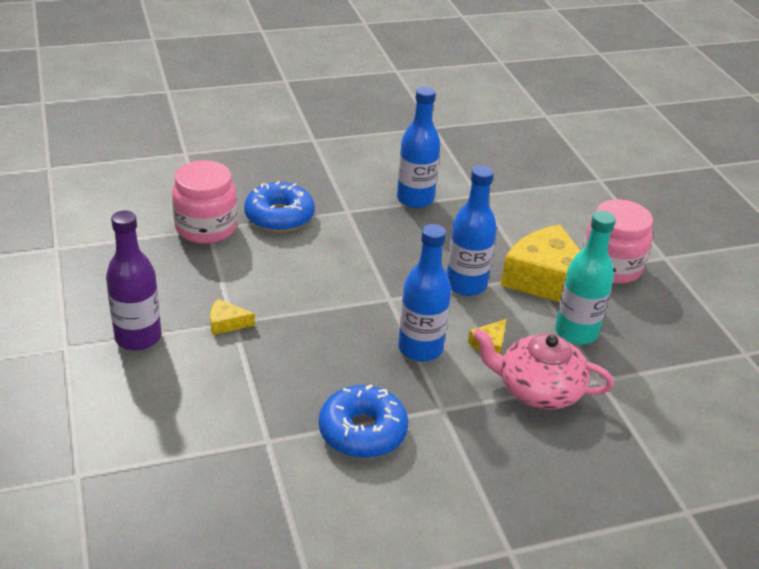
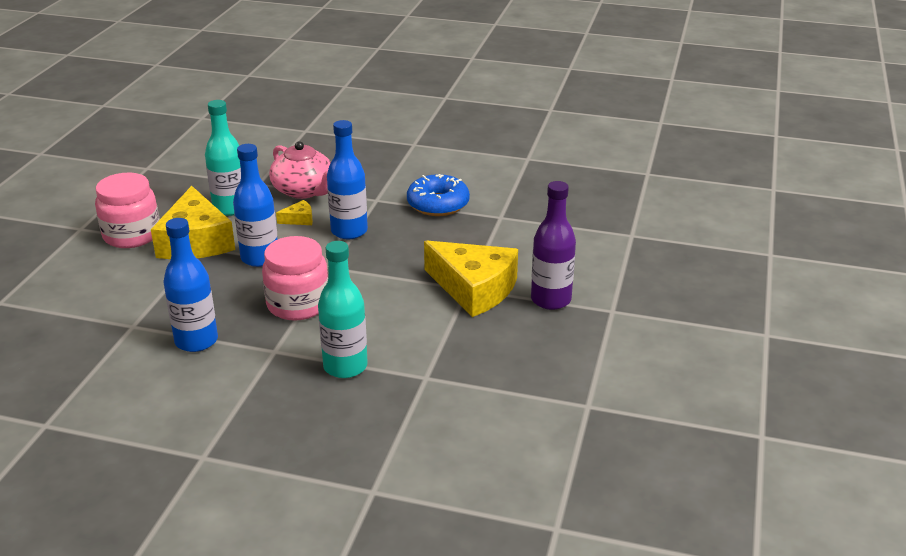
camera: 145 degrees left, 5 degrees down
(206, 228) = (427, 378): pink jar -> pink jar (298, 304)
(226, 323) = (474, 289): yellow cheese -> yellow cheese, size x2.46
(279, 216) = (345, 366): blue donut -> turquoise bottle

